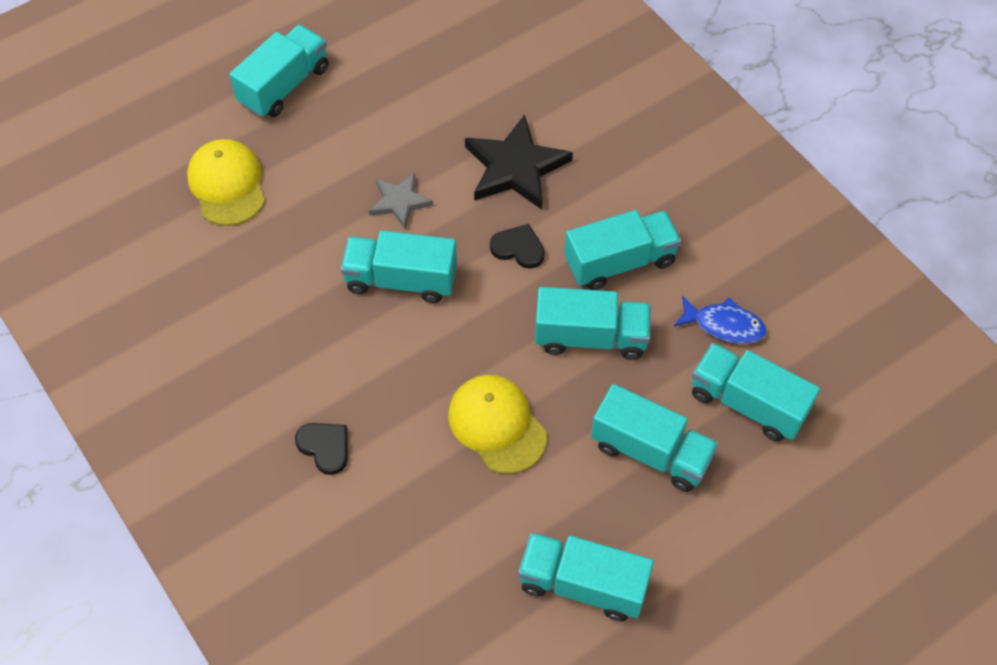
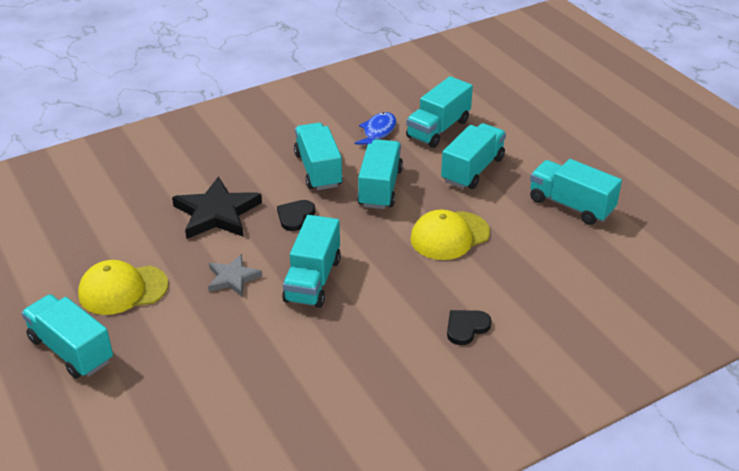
camera: 85 degrees left, 20 degrees down
(227, 184) = (180, 392): yellow cap -> yellow cap (123, 290)
(582, 584) = (571, 205): turquoise truck -> turquoise truck turned 105 degrees clockwise

